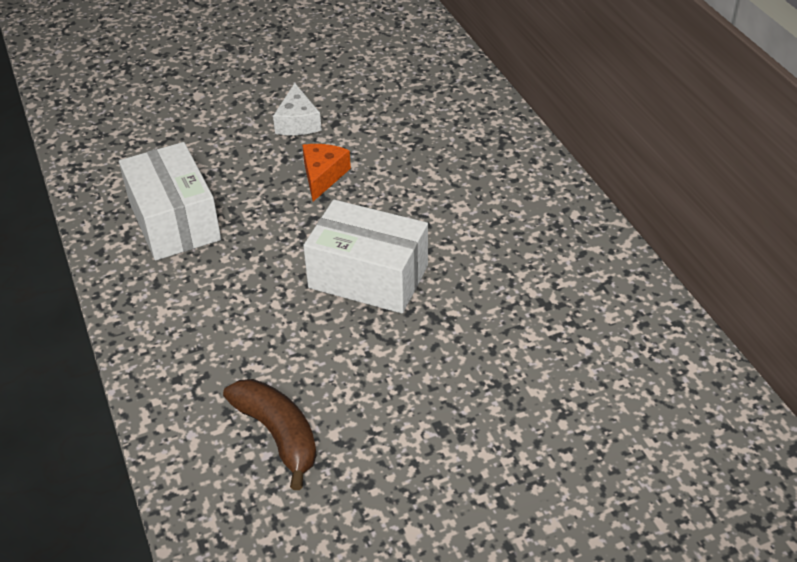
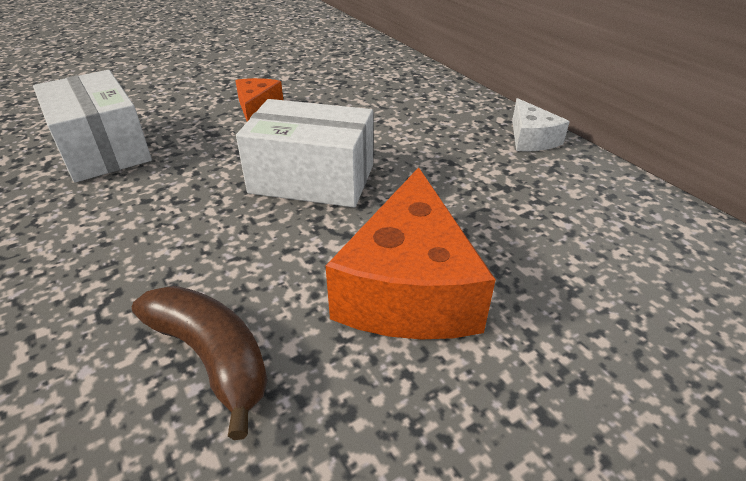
camera: 10 degrees left, 5 degrees down
(297, 122) = (232, 77): white cheese -> white cheese (531, 138)
(431, 396) = (409, 288): none -> orange cheese

